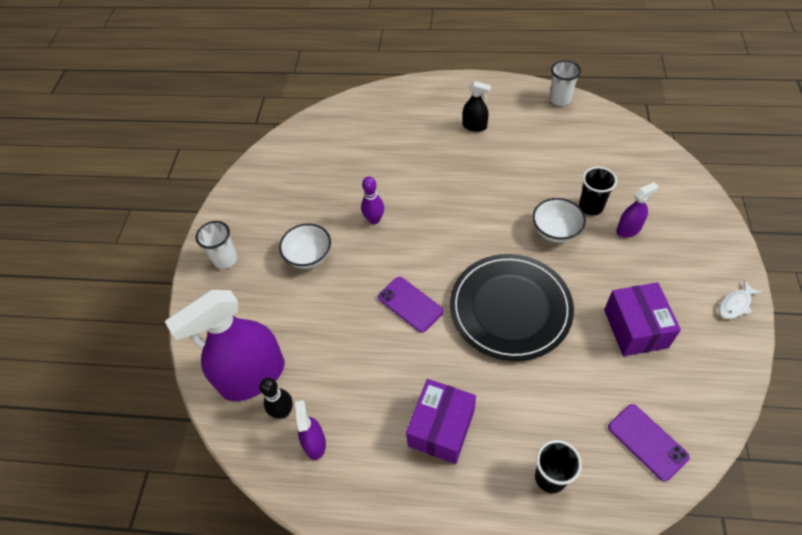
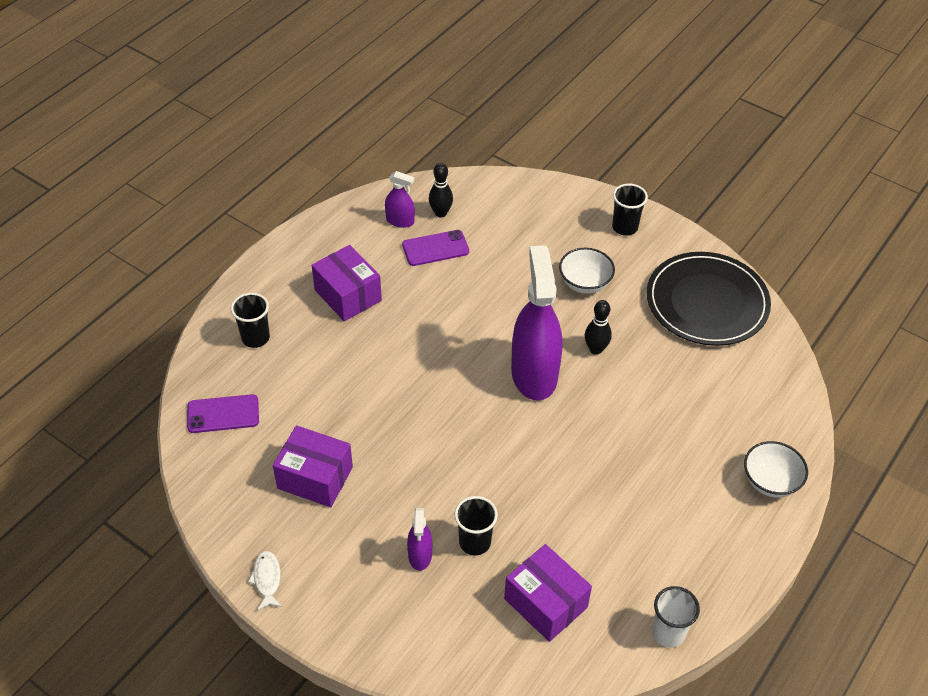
camera: 115 degrees right, 5 degrees down
(225, 259) = (625, 227): white cup -> black cup
(253, 376) = (486, 207): purple spray bottle -> purple spray bottle (534, 374)
(374, 219) = (595, 349): purple bowling pin -> black bowling pin
(410, 304) = (475, 330): purple phone -> purple phone (435, 248)
(474, 126) = (678, 509): black spray bottle -> none
(510, 308) = (412, 398): black plate -> black plate (707, 302)
(555, 231) = (468, 488): white bowl -> white bowl (770, 482)
(595, 154) = (546, 603): none -> purple box

